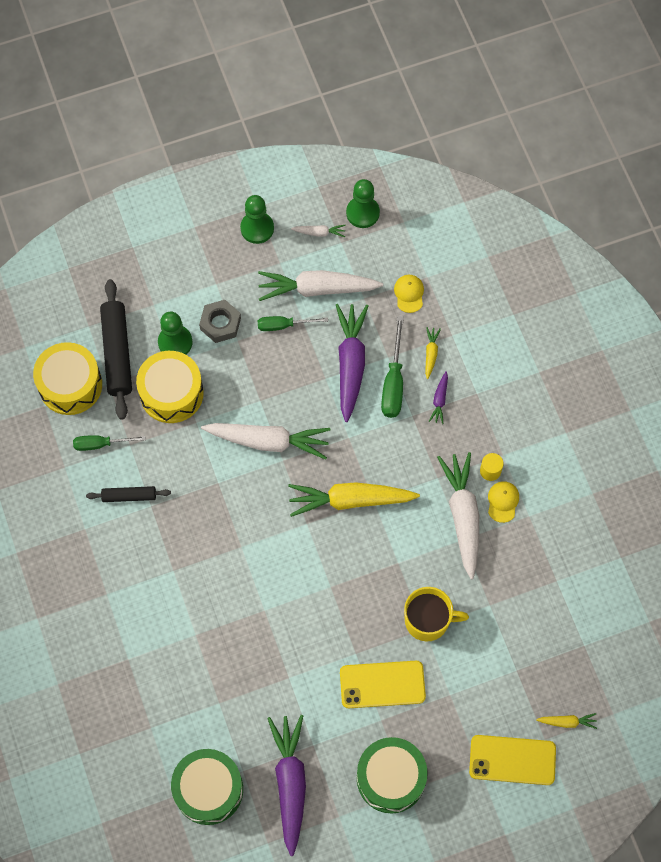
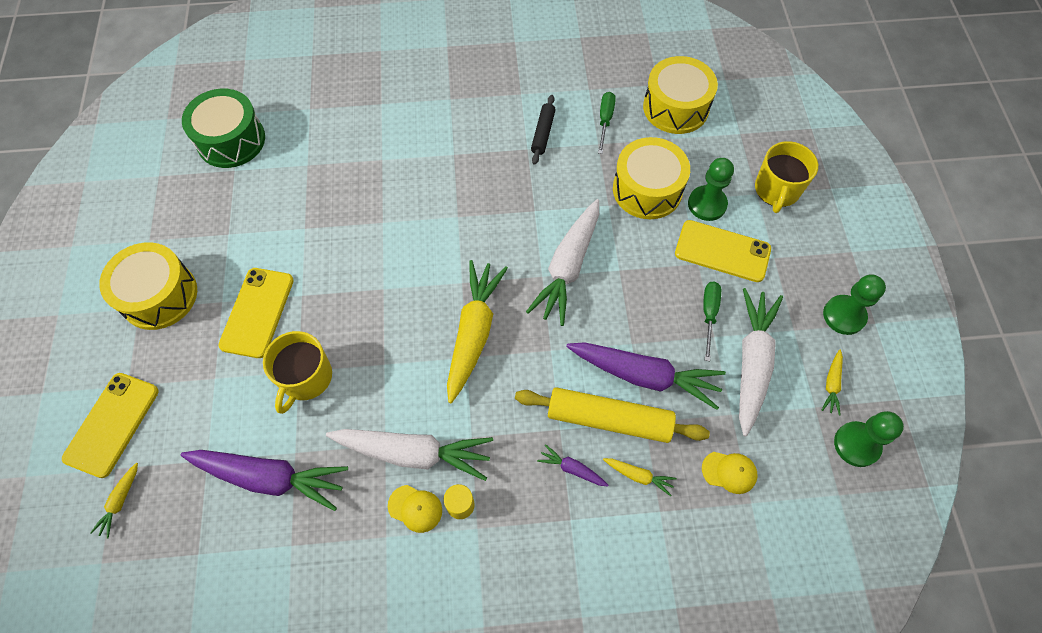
camera: 105 degrees right, 5 degrees down
(117, 353) = (704, 151): black rolling pin -> none
(145, 289) = (776, 190): none -> yellow mug
(220, 323) = (722, 251): grey nut -> yellow phone
(290, 783) = (202, 206): purple carrot -> purple carrot (270, 477)
(319, 232) = (831, 384): white carrot -> yellow carrot
(391, 778) = (159, 295): green drum -> yellow drum
(393, 382) = (609, 419): green screwdriver -> yellow rolling pin

